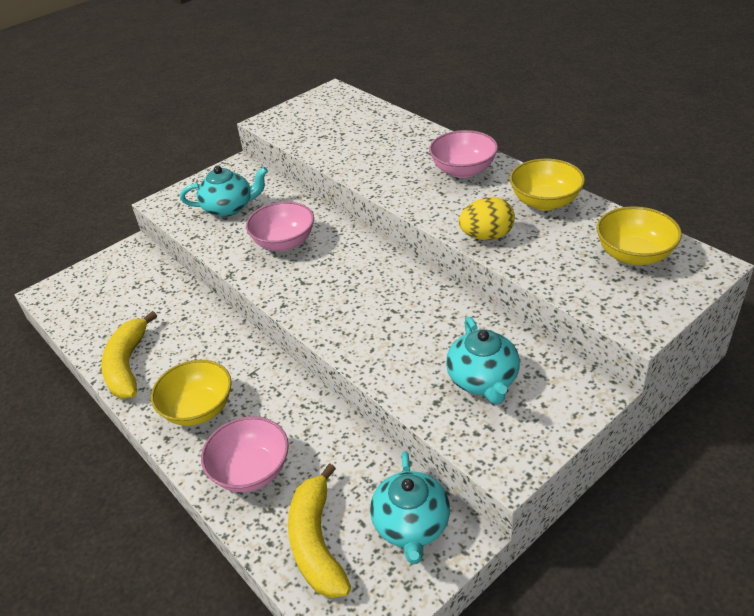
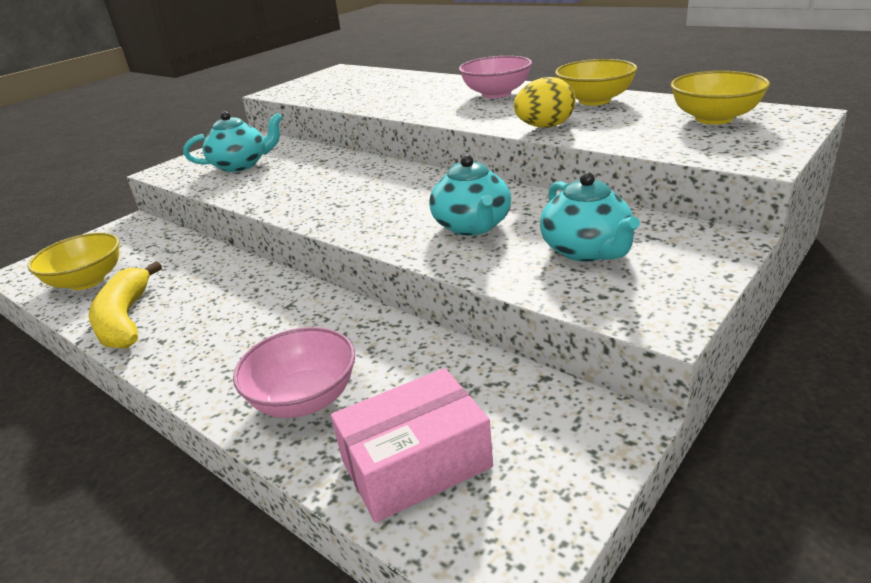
camera: 10 degrees left, 10 degrees down
(198, 409) = (223, 347): yellow bowl -> yellow bowl (87, 281)
(284, 242) = (309, 180): pink bowl -> none
(317, 542) = (416, 463): yellow banana -> pink box
(411, 525) = (543, 423): turquoise teapot -> turquoise teapot (472, 226)

